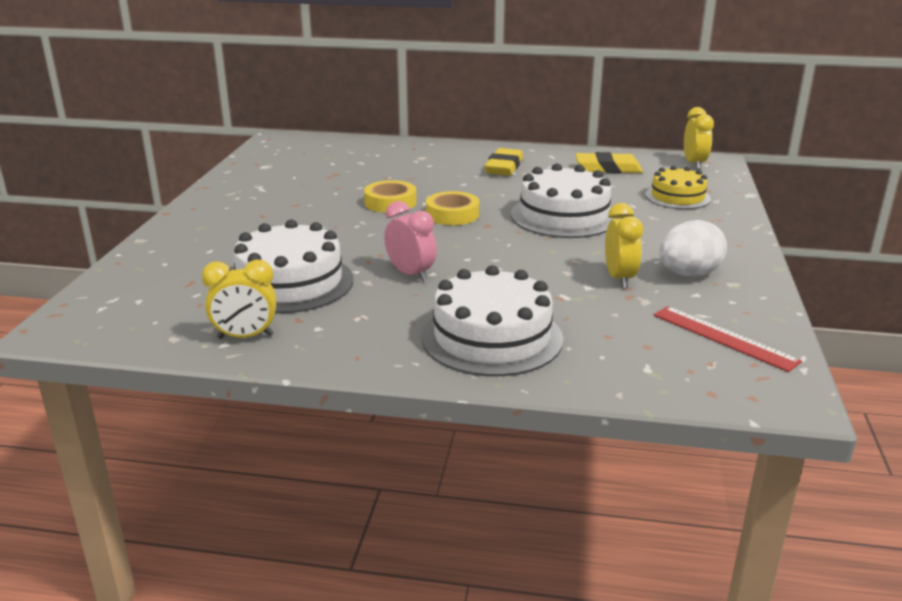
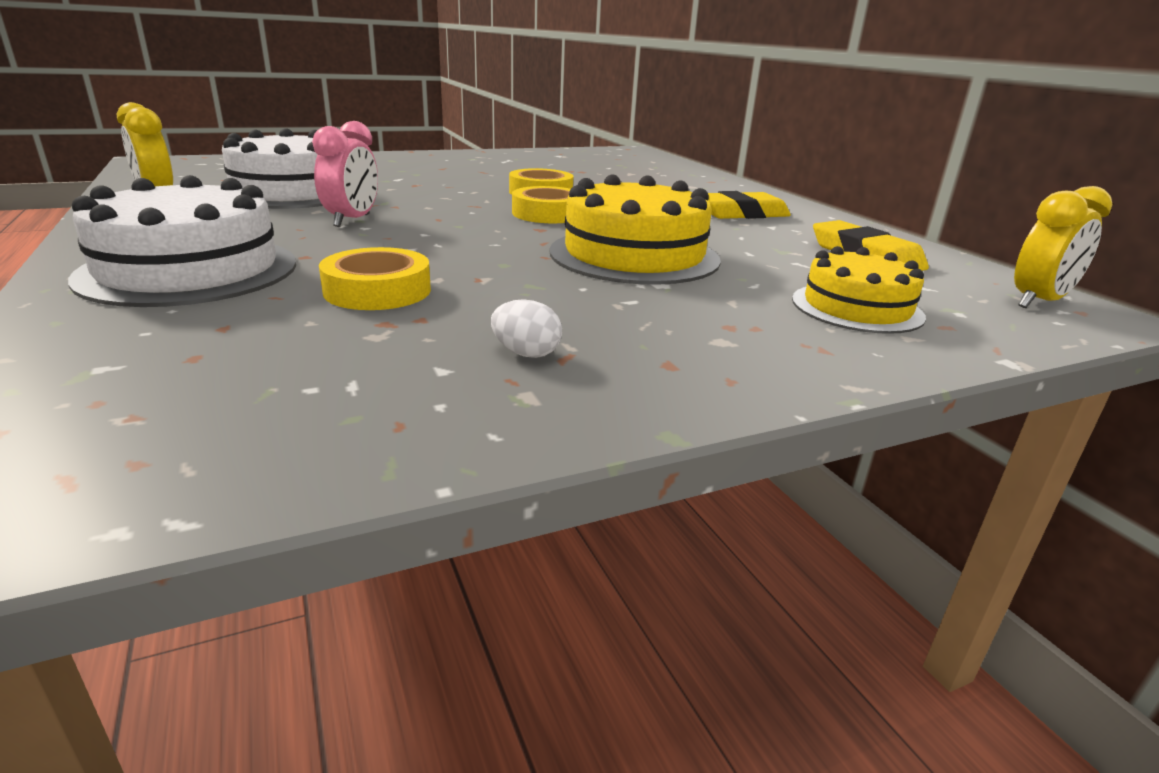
camera: 55 degrees right, 0 degrees up
(564, 216) = (634, 255): white cake -> yellow cake
(576, 290) = (377, 290): none -> yellow tape
(619, 278) = (448, 309): yellow clock -> none
(688, 274) = (526, 353): white egg -> white egg, size x0.50
(724, 337) = (257, 416): red ruler -> none

